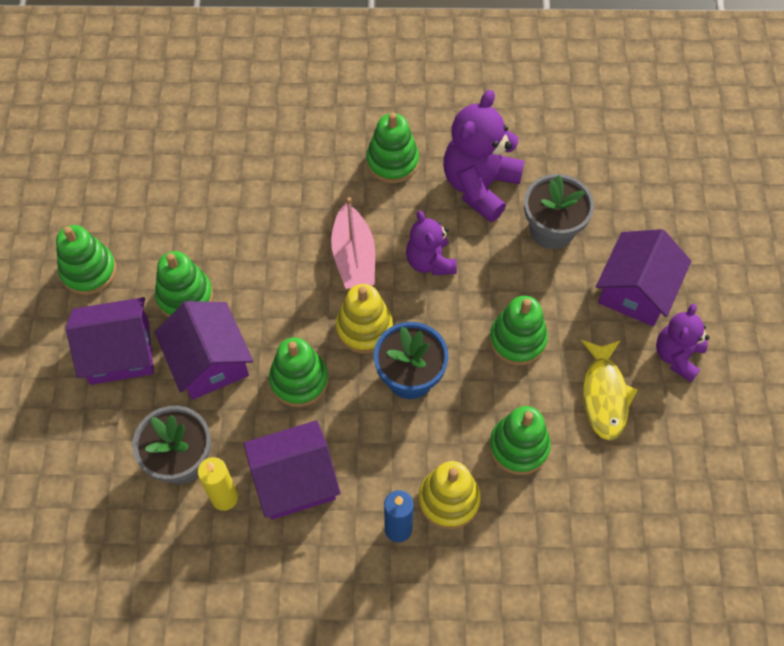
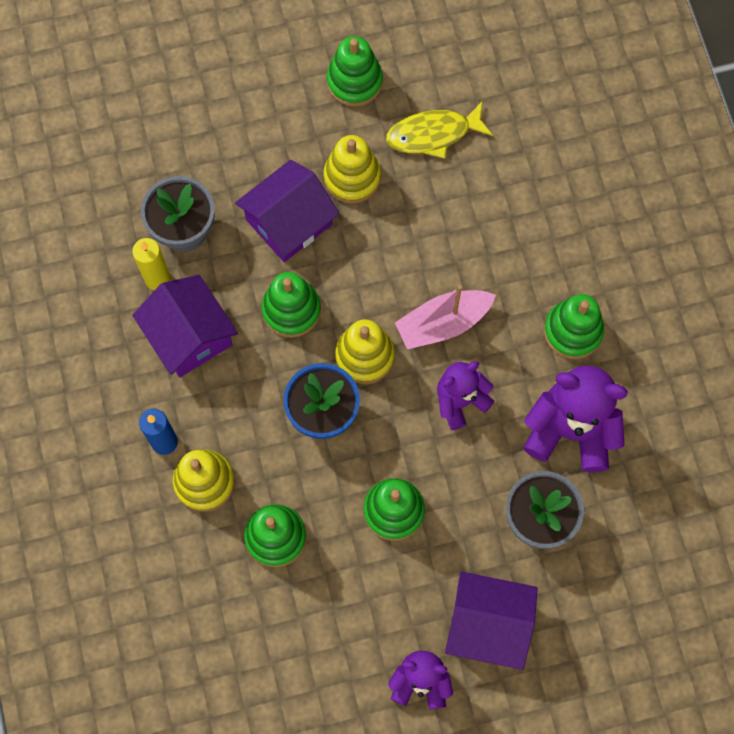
camera: 75 degrees right, 10 degrees up
(119, 352) = (277, 139): purple house -> none
(185, 296) = (352, 177): green stacking toy -> yellow stacking toy
(604, 395) = (354, 612): yellow fish -> yellow fish (433, 134)

